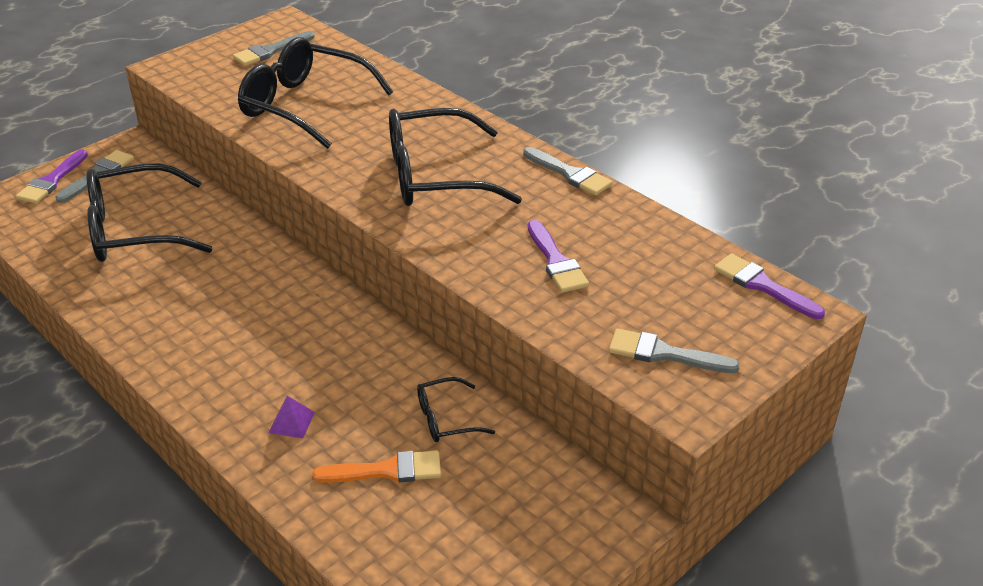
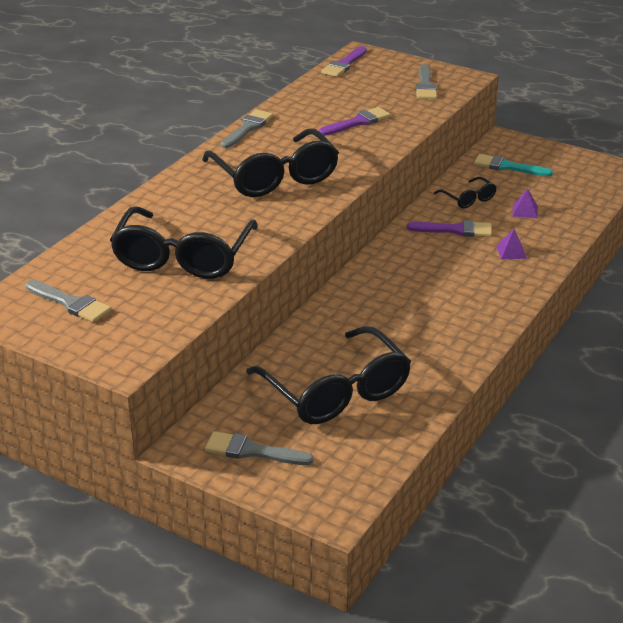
camera: 105 degrees left, 5 degrees down
(52, 181) = (276, 482): purple brush -> purple brush (455, 230)
(386, 470) = (525, 211): orange brush -> purple pyramid
(526, 493) = (507, 167): none -> turquoise brush

